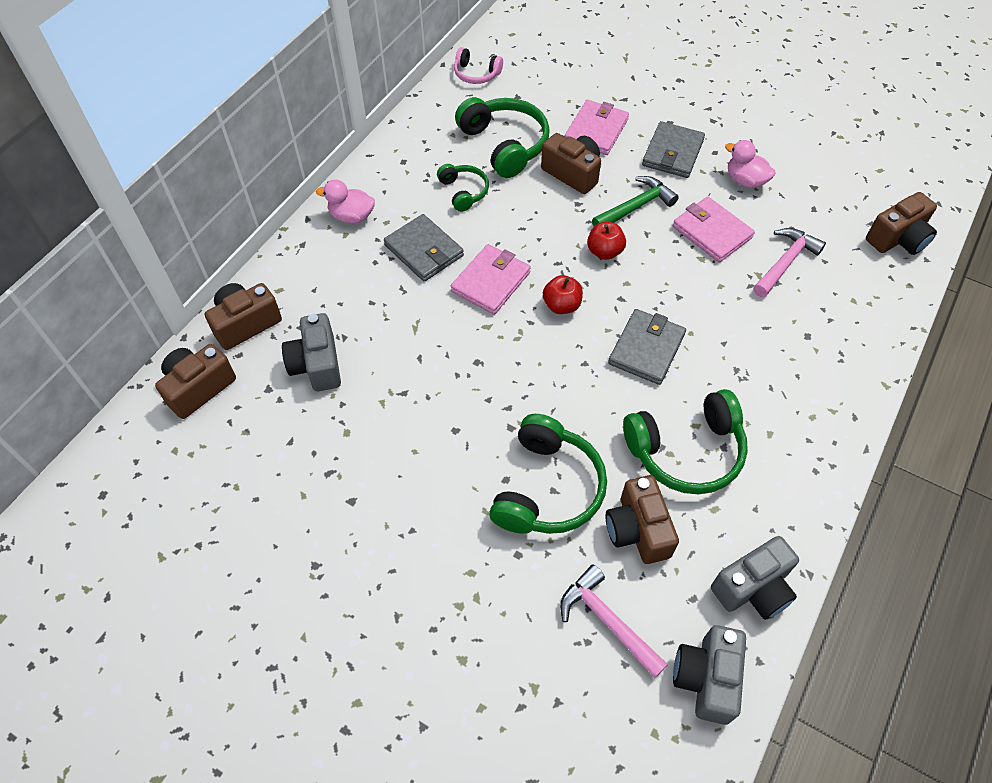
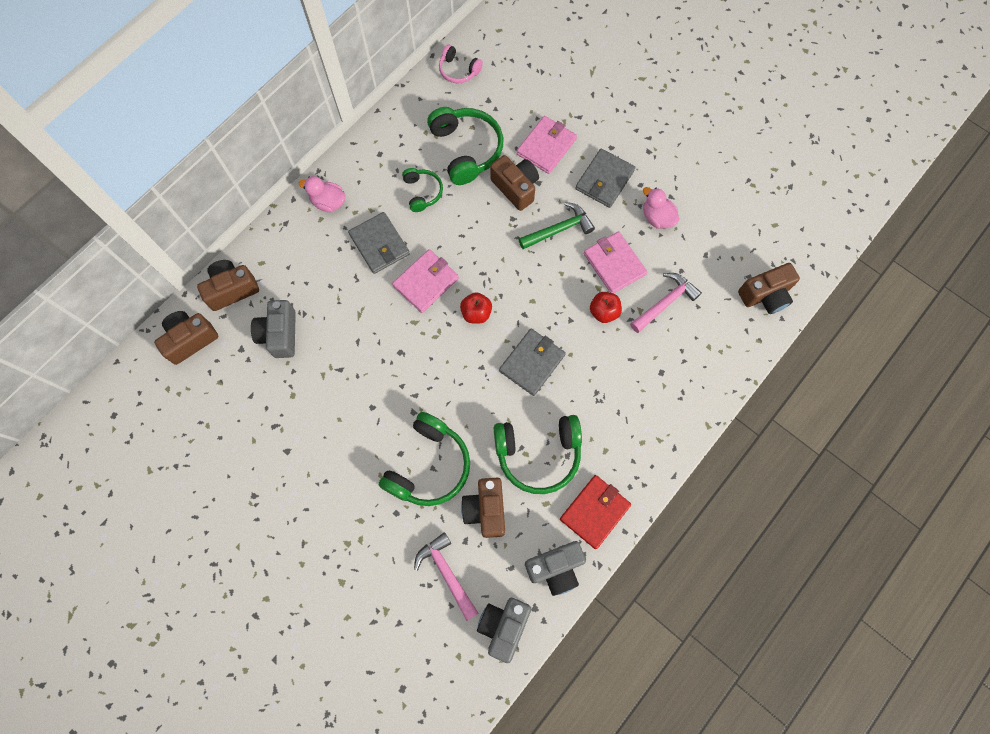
camera: 10 degrees right, 15 degrees up
(604, 251) = (522, 268): red apple -> red apple (604, 312)
(781, 508) = (594, 512): none -> red wallet

